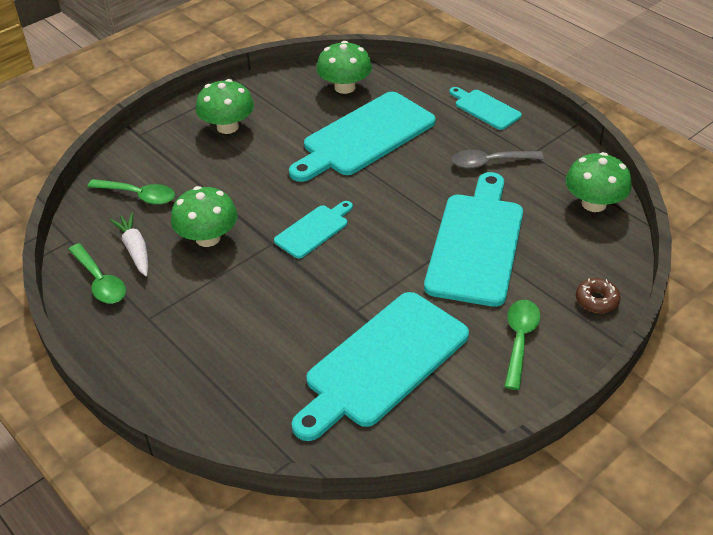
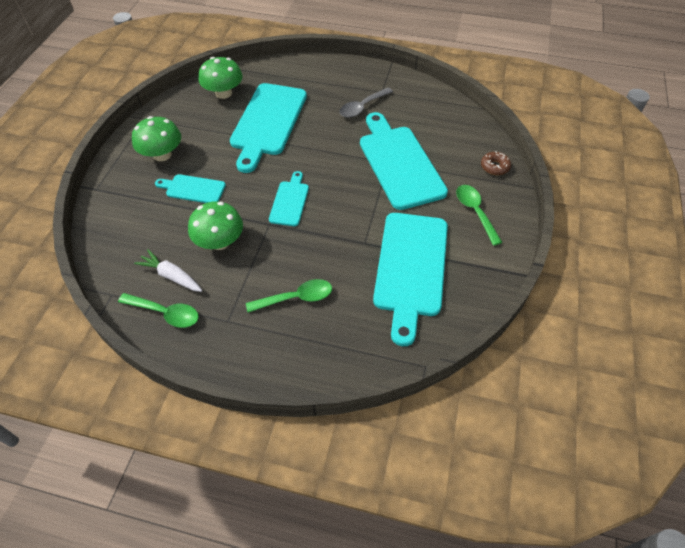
camera: 35 degrees left, 10 degrees up
(138, 195) = (137, 235): green spoon -> green spoon (296, 298)
(485, 108) = (329, 73): turquoise cutting board -> turquoise cutting board (193, 189)
(594, 203) = (443, 108): green mushroom -> none

